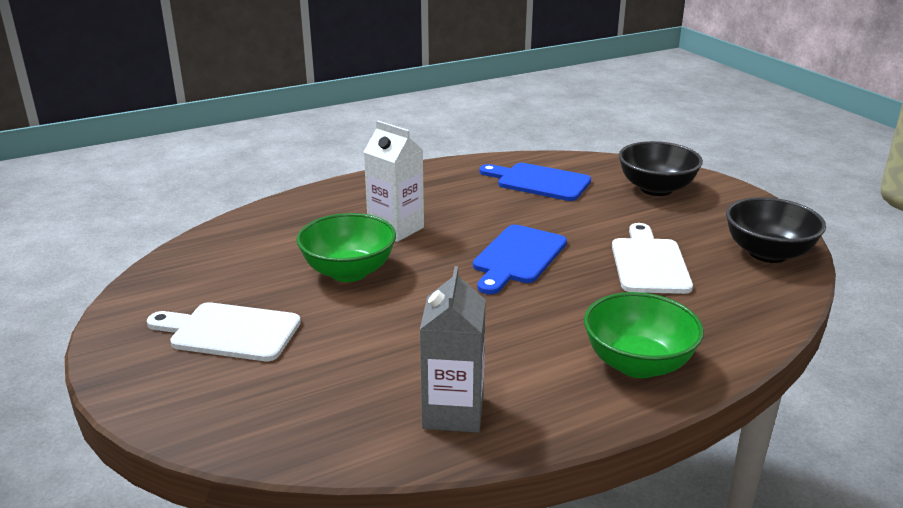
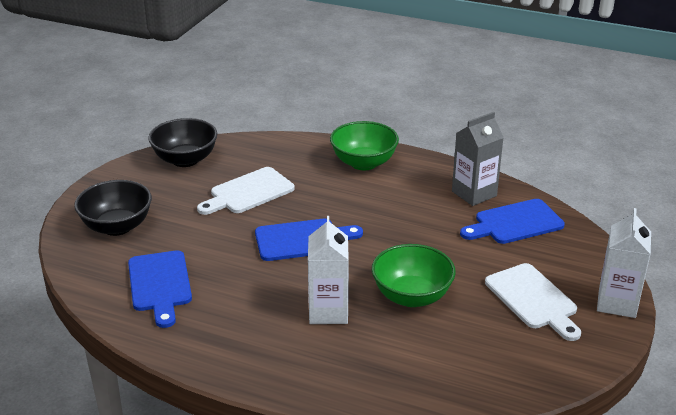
camera: 130 degrees left, 5 degrees up
(129, 380) = (617, 303): none -> white carton
(349, 404) = (515, 223): none -> blue cutting board

